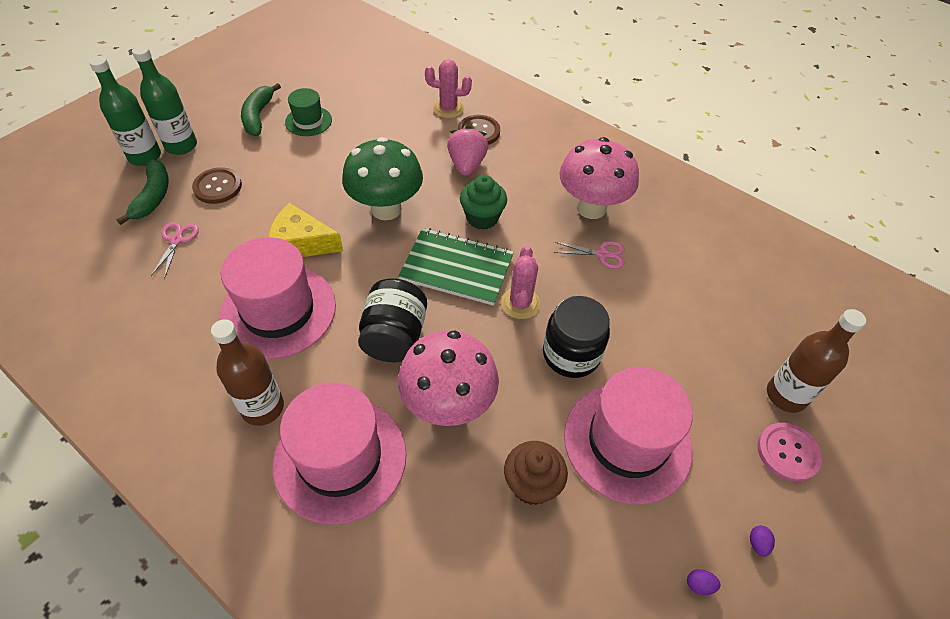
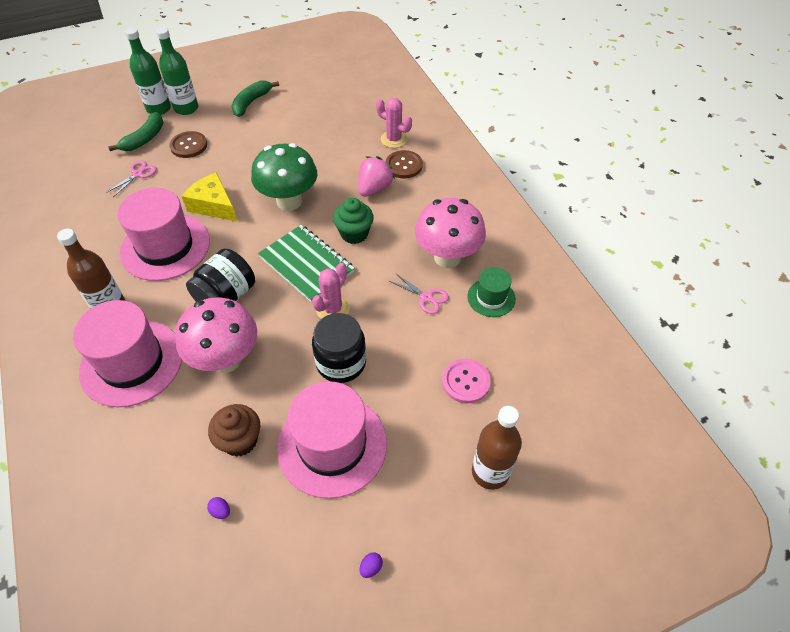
camera: 30 degrees right, 0 degrees up
(308, 121) = (283, 117): green hat -> green hat (491, 297)
(699, 585) = (302, 571): purple egg -> purple egg (221, 511)
(788, 452) = (453, 515): pink button -> pink button (465, 381)

